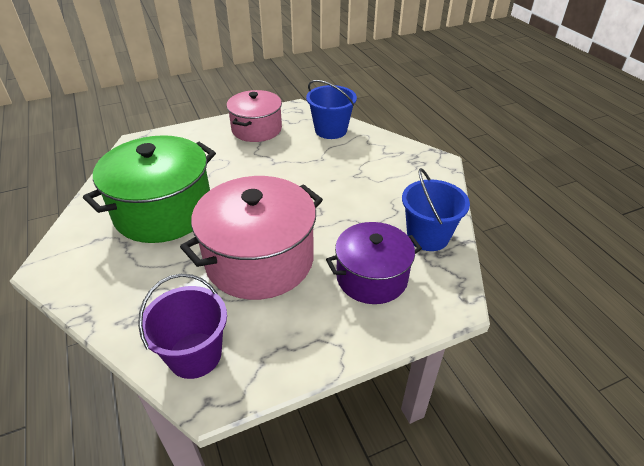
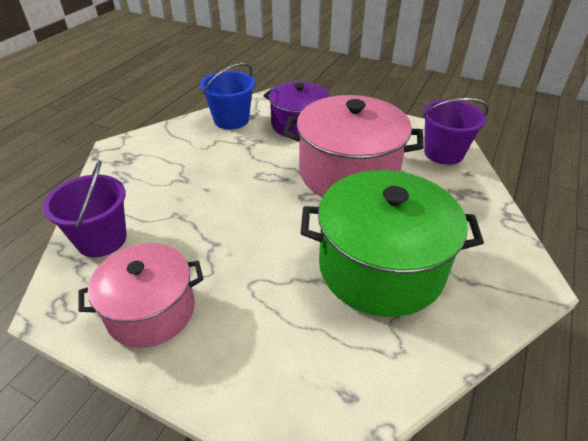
camera: 130 degrees left, 0 degrees up
(331, 130) = (102, 239): blue bucket -> purple bucket

